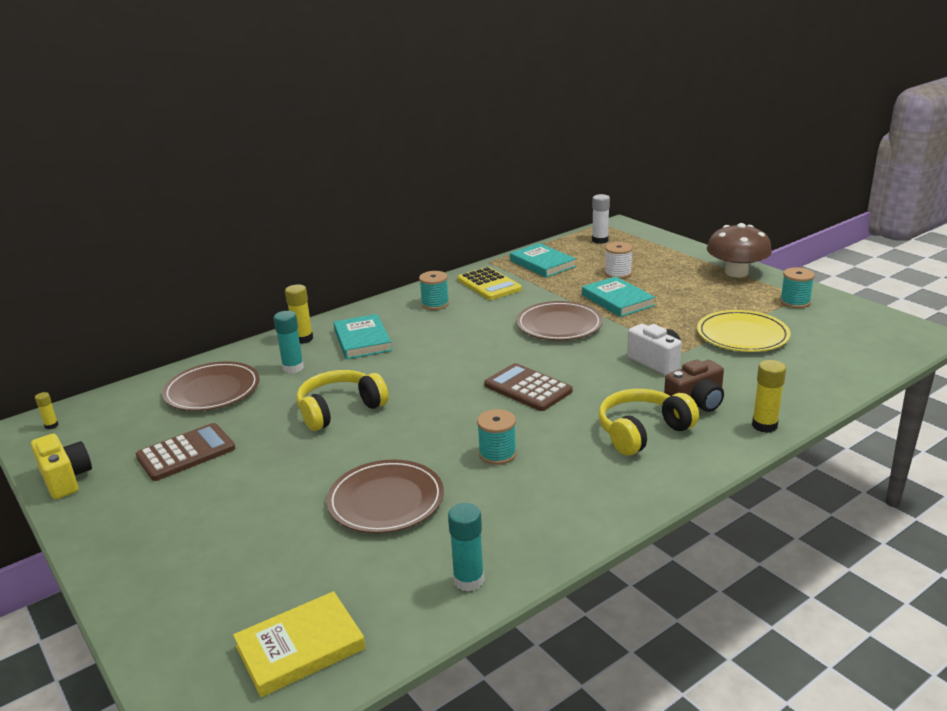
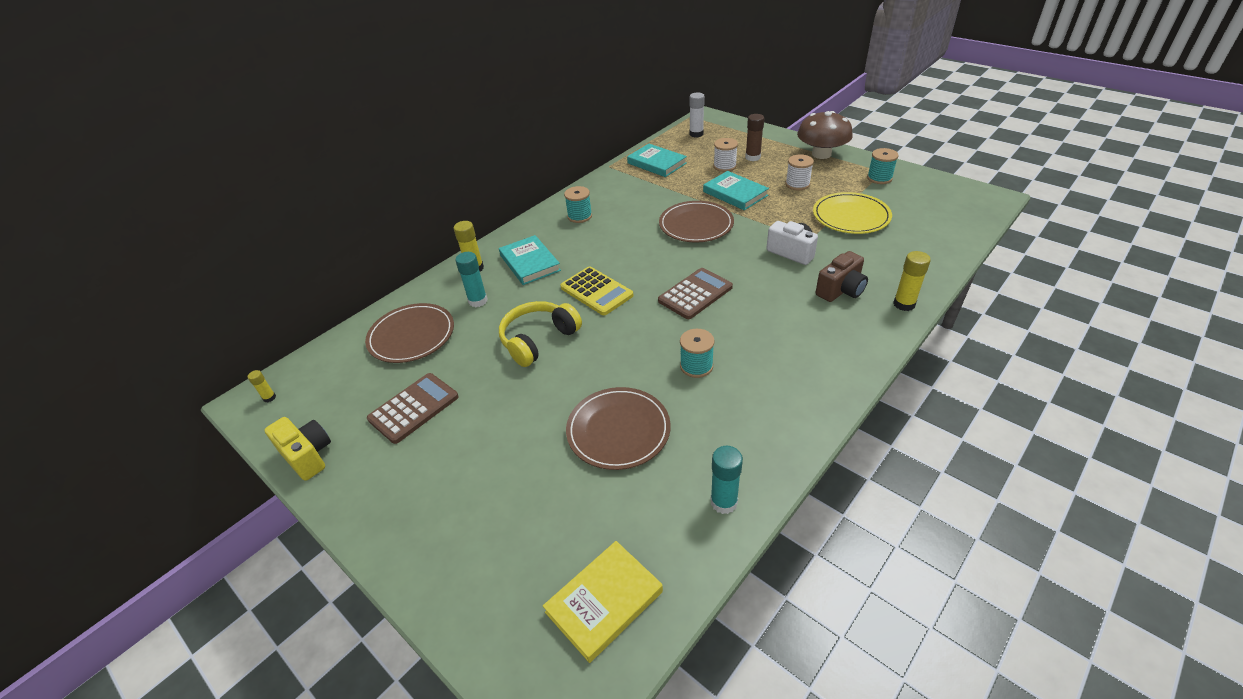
camera: 10 degrees left, 15 degrees up
(489, 284) = (619, 190): yellow calculator -> yellow calculator (596, 291)
(528, 388) = (695, 294): brown calculator -> brown calculator turned 105 degrees clockwise
(642, 432) = (808, 325): yellow headphones -> none
(654, 268) = (752, 157): none -> brown glue stick
(694, 298) = (797, 184): none -> white spool

